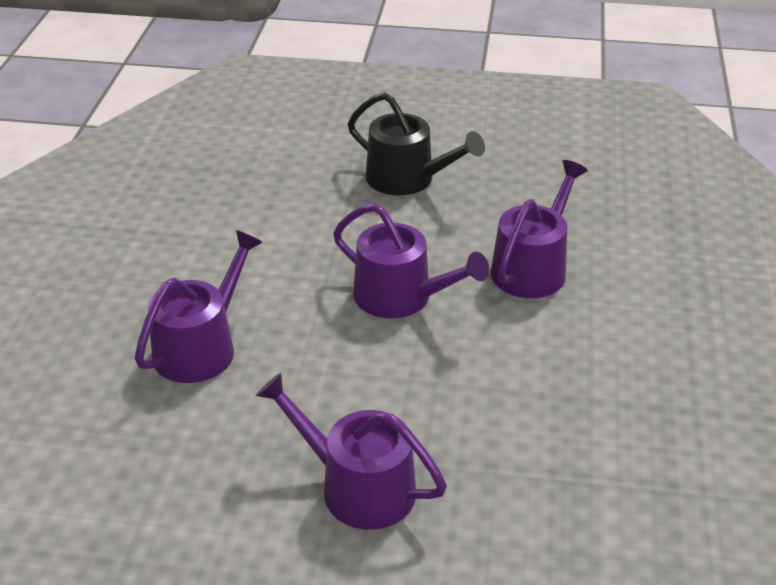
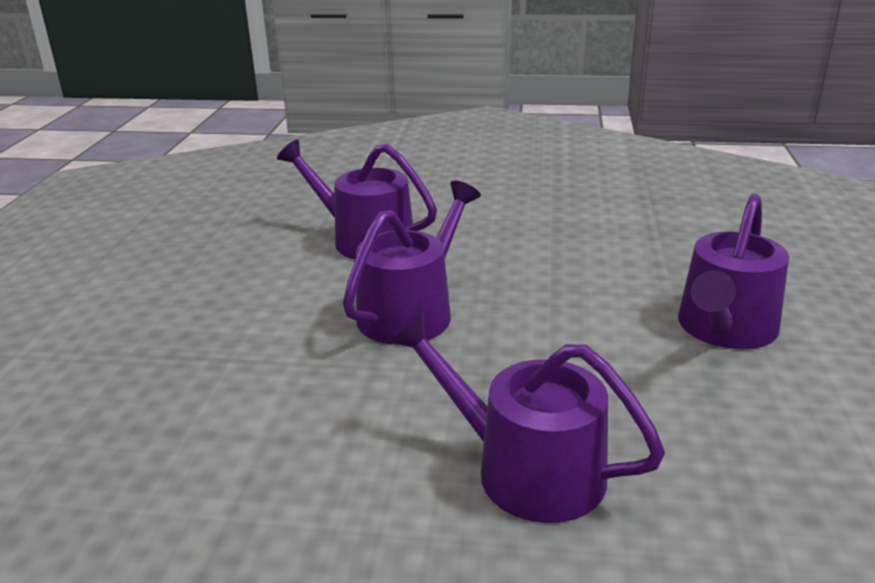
camera: 90 degrees left, 10 degrees down
(407, 179) = (160, 312): black watering can -> none

